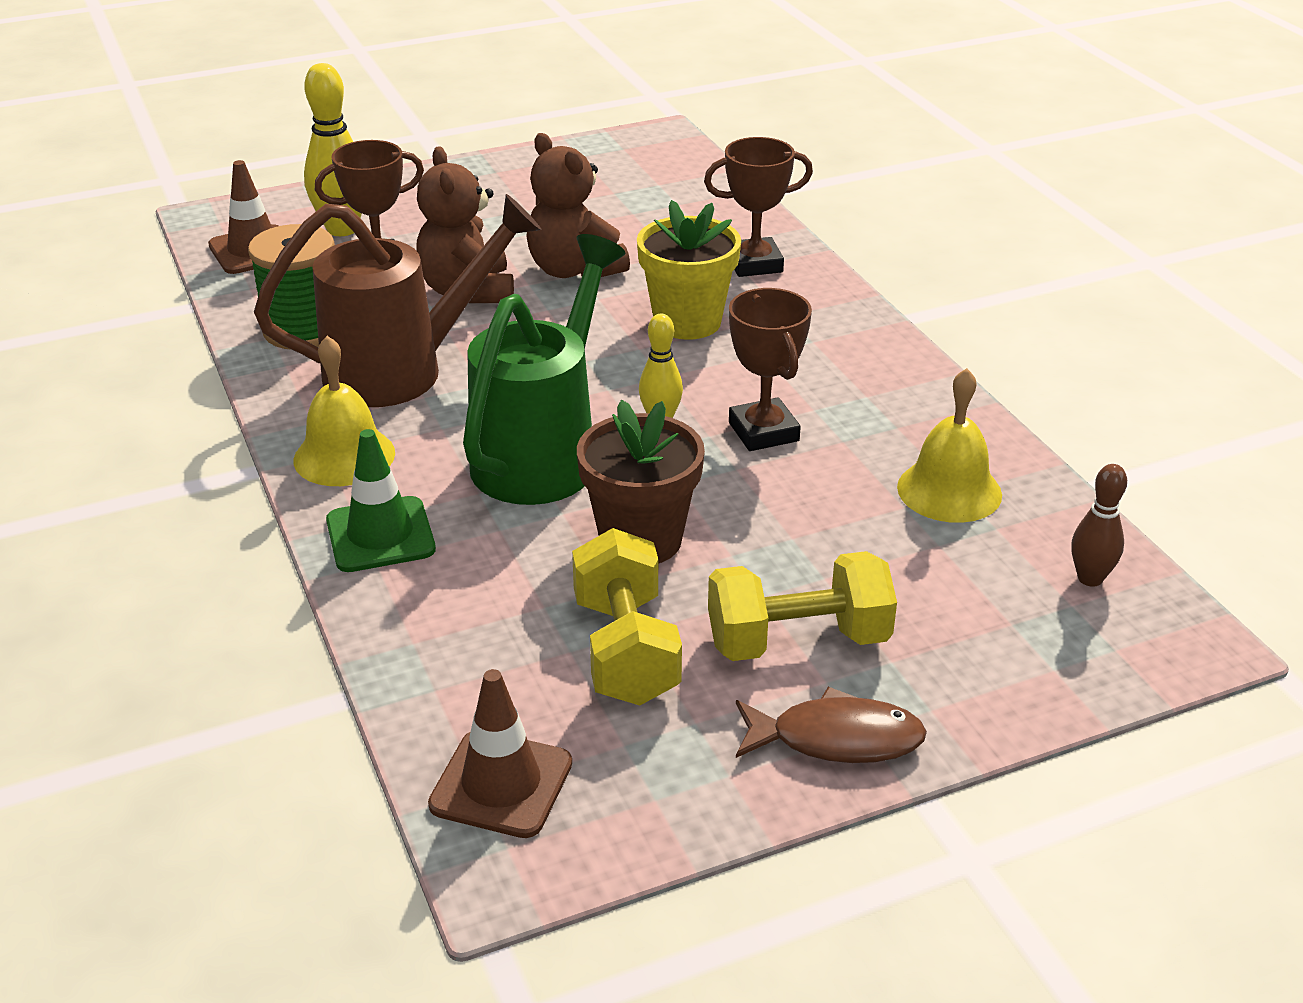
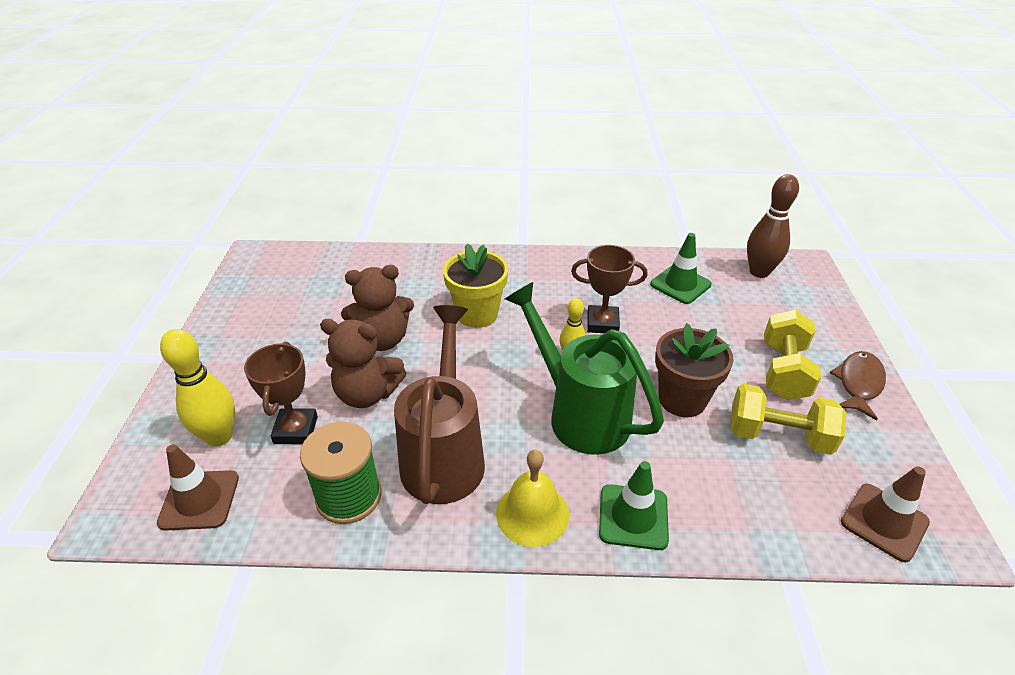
camera: 65 degrees left, 5 degrees up
(754, 264) = (435, 271): brown trophy -> none
(949, 490) = (680, 284): yellow bell -> green traffic cone
(1090, 578) = (759, 272): brown bowling pin -> brown bowling pin, size x1.71

